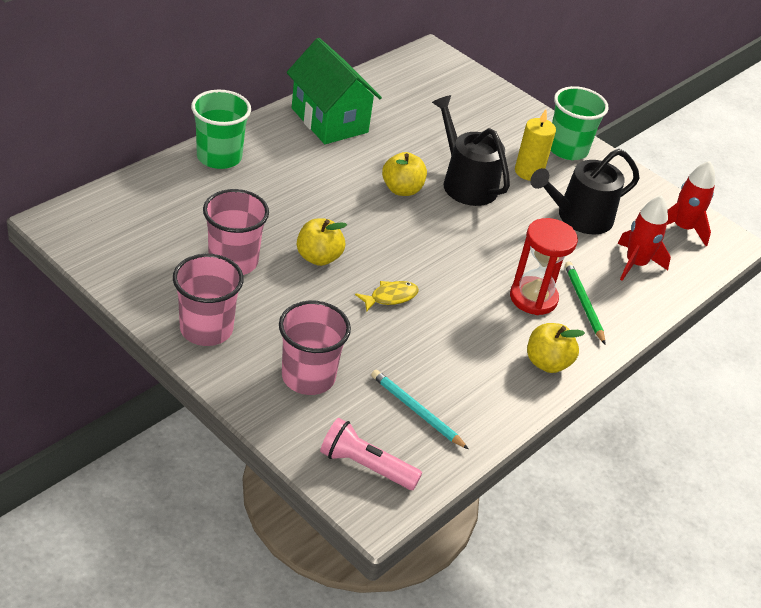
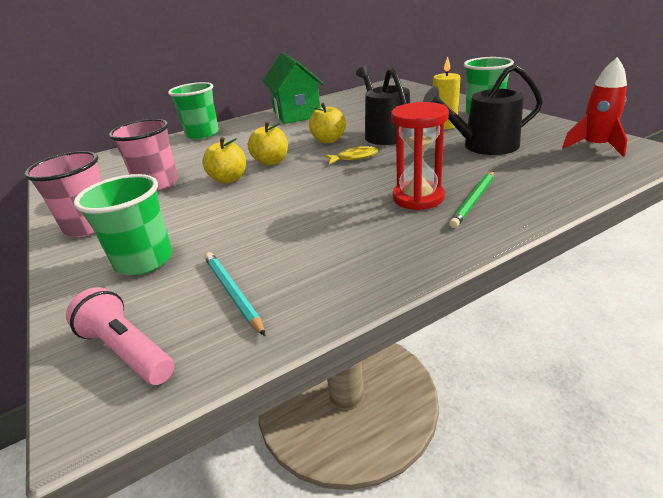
camera: 25 degrees right, 10 degrees down
(308, 377) = (144, 260): pink cup -> green cup
(390, 297) = (273, 201): yellow fish -> yellow fish (354, 157)
(547, 363) = (414, 249): yellow apple -> yellow apple (271, 162)
(584, 304) = (473, 200): green pencil -> green pencil turned 150 degrees counterclockwise
(635, 264) = (540, 171): red rocket -> none

